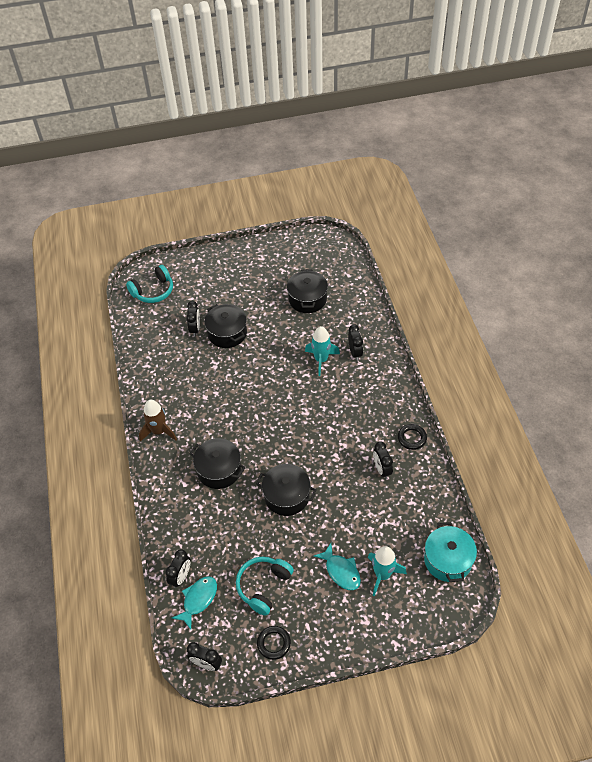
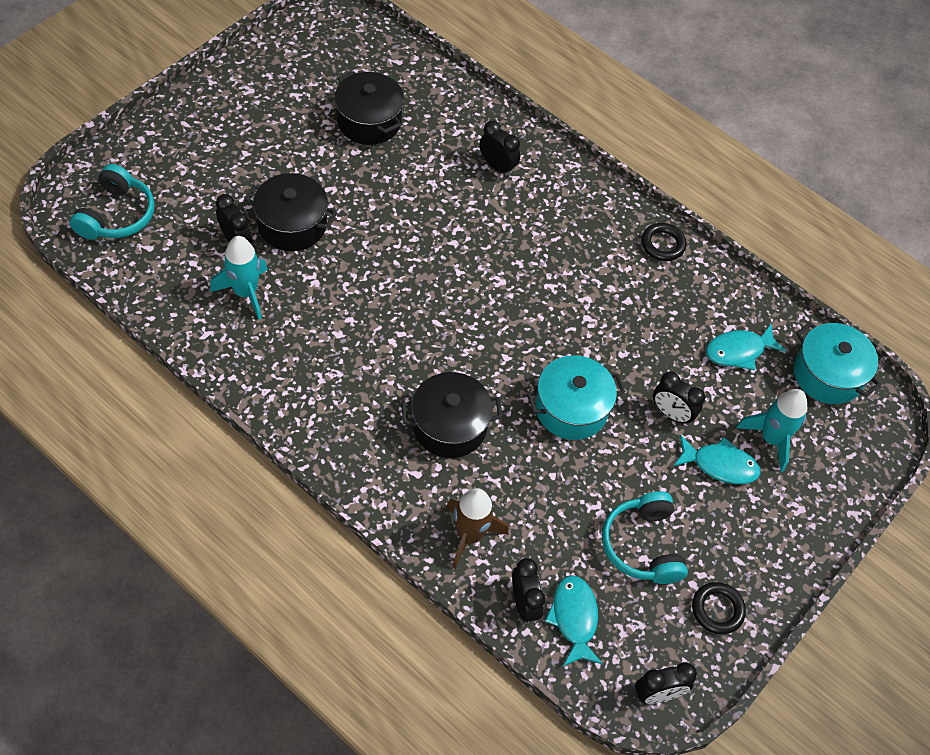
camera: 45 degrees left, 5 degrees up
(159, 431) = (312, 420): brown rocket -> brown rocket (469, 535)
(286, 496) = (571, 409): black pot -> turquoise pot
(321, 360) = (460, 198): turquoise rocket -> turquoise rocket (245, 292)
(382, 469) = (660, 305): black clock -> black clock (671, 414)
(405, 518) = (738, 351): none -> turquoise fish

